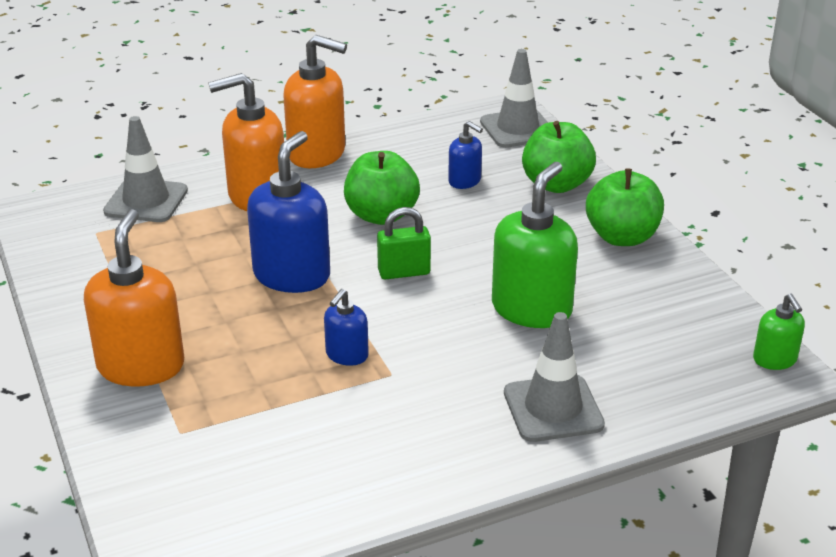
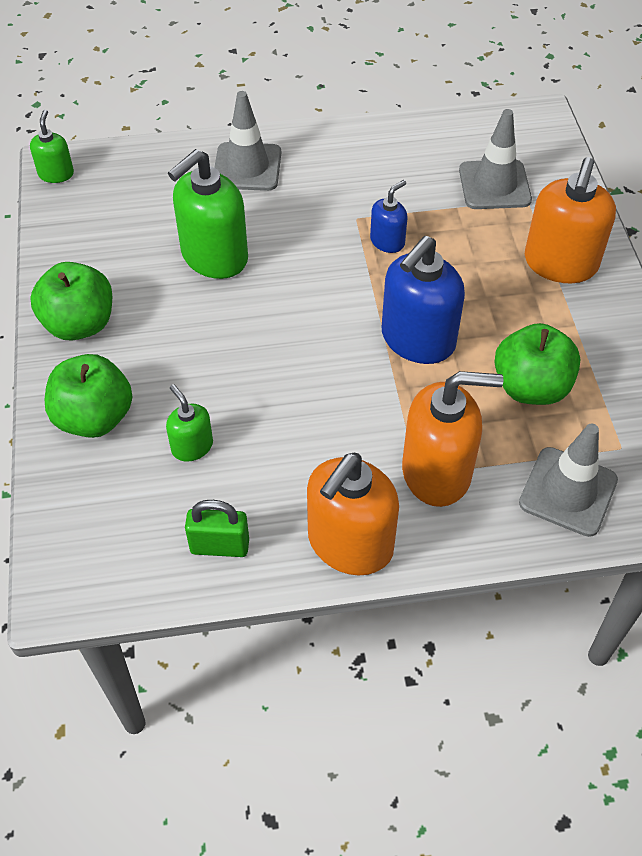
camera: 165 degrees left, 20 degrees up
(317, 153) = (350, 543): orange soap dispenser -> orange soap dispenser turned 90 degrees counterclockwise
(381, 215) = (305, 407): green apple -> green apple (531, 387)
(404, 272) = (309, 322): green padlock -> green padlock (220, 546)
(465, 181) = (192, 446): blue soap dispenser -> green soap dispenser
(517, 129) = (76, 540): grey traffic cone -> grey traffic cone (494, 185)

